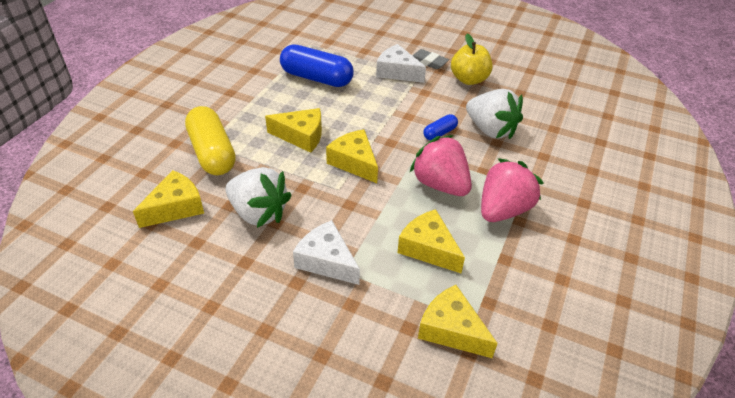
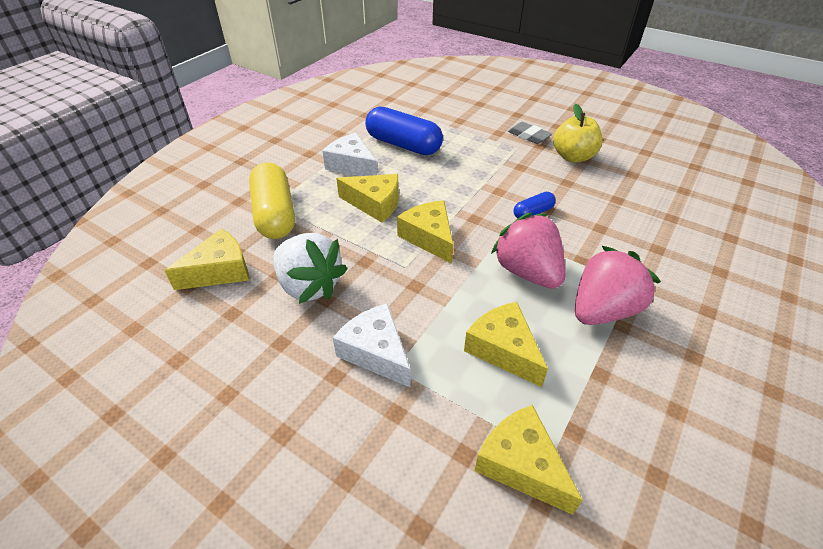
camera: 10 degrees right, 0 degrees up
(397, 72) = (492, 144): white cheese -> white cheese (352, 165)
(490, 130) = (594, 213): white strawberry -> none

